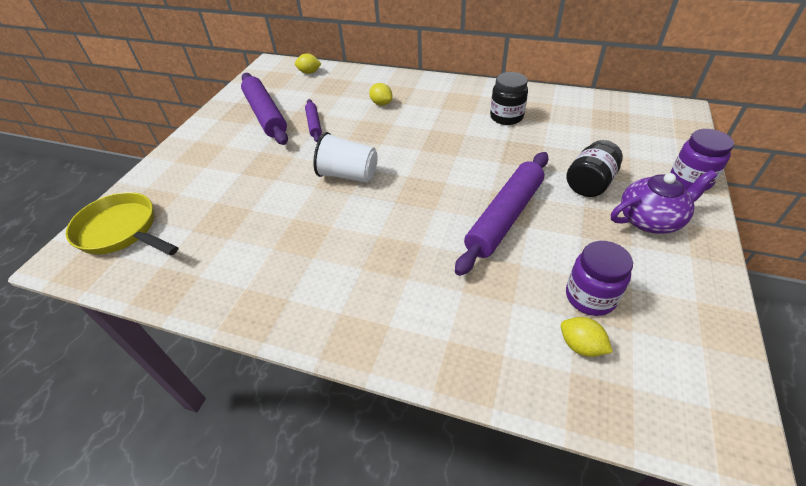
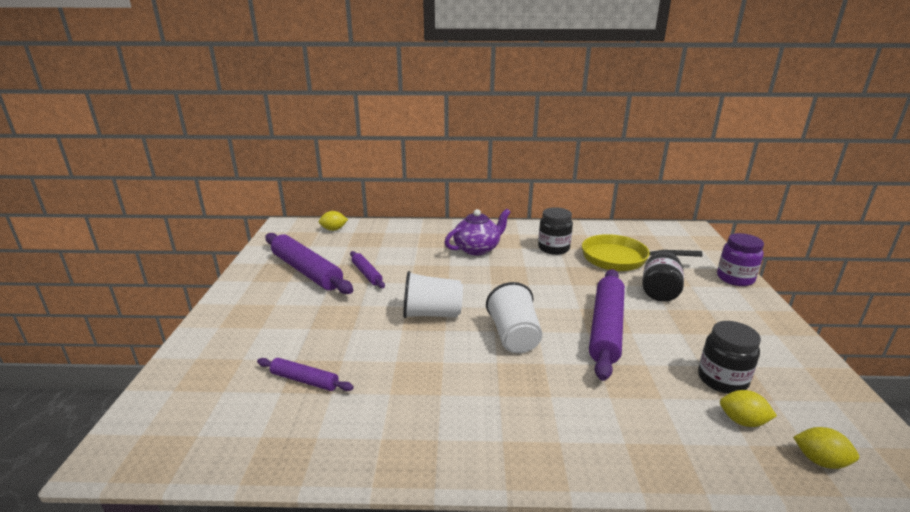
camera: 20 degrees left, 20 degrees down
(122, 231) = (187, 408): yellow pan -> yellow pan (620, 259)
(214, 223) = (305, 380): none -> purple rolling pin
(381, 103) = (427, 249): yellow lemon -> yellow lemon (820, 461)
(409, 211) = (514, 336): none -> white cup
(590, 297) = (722, 380): purple jar -> black jar
(650, 219) = (726, 312): purple teapot -> purple teapot (477, 249)

